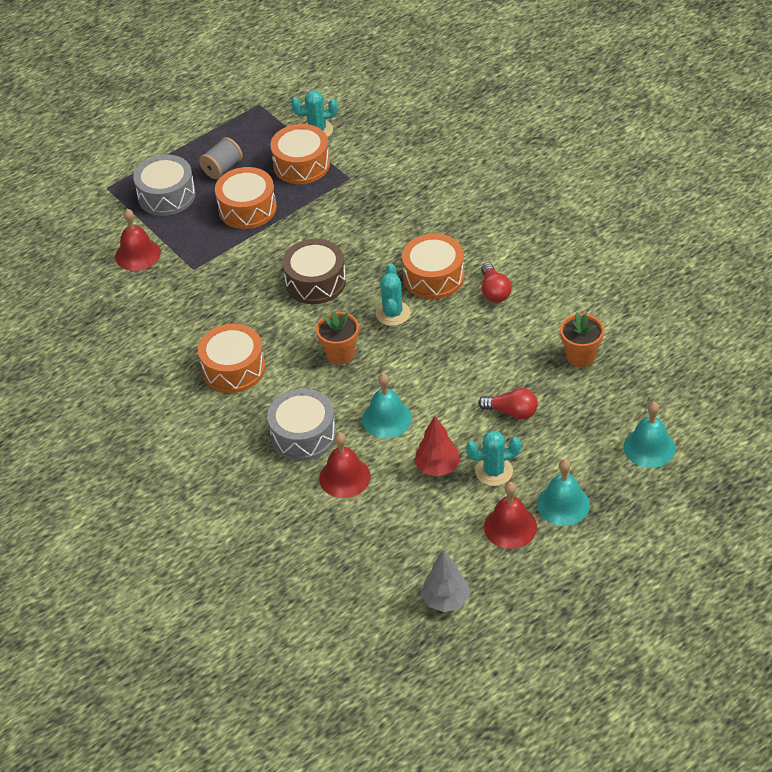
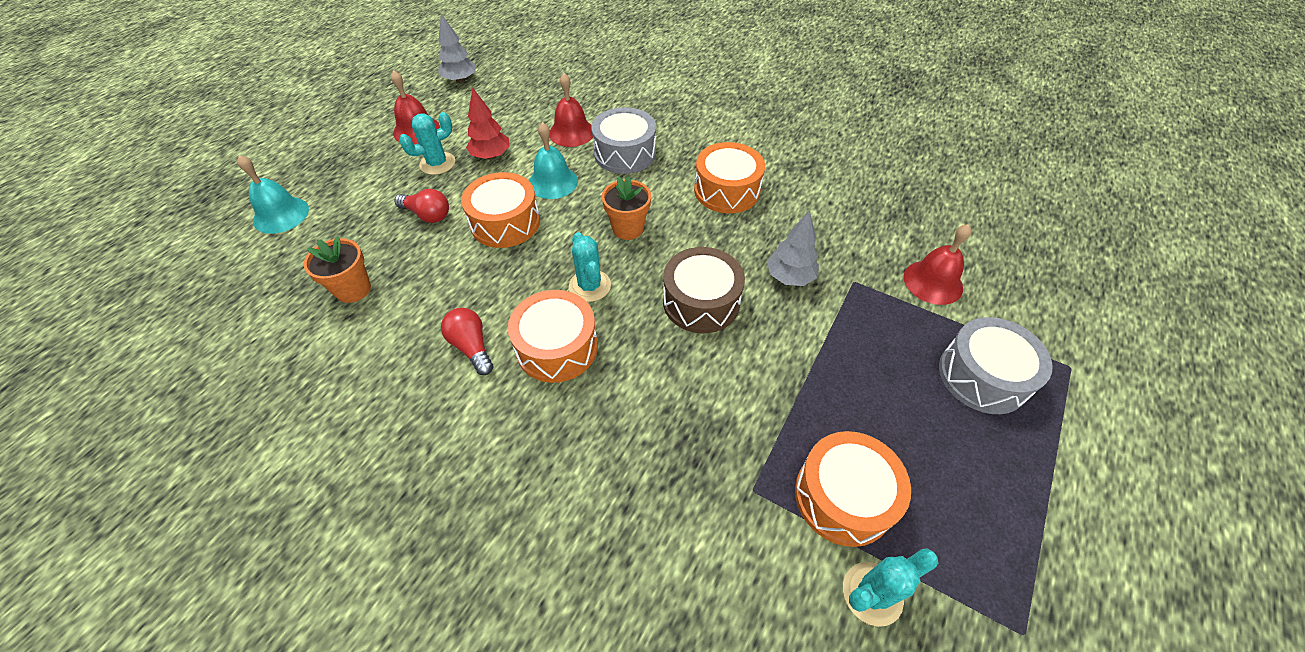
camera: 155 degrees right, 5 degrees up
(222, 168) = (953, 450): grey spool -> none
(238, 283) = (789, 277): none -> grey tree
(247, 208) = (860, 386): orange drum -> orange drum (505, 222)
(511, 412) = (428, 215): red light bulb -> red light bulb turned 150 degrees counterclockwise
(563, 504) = (370, 153): turquoise bell -> none

